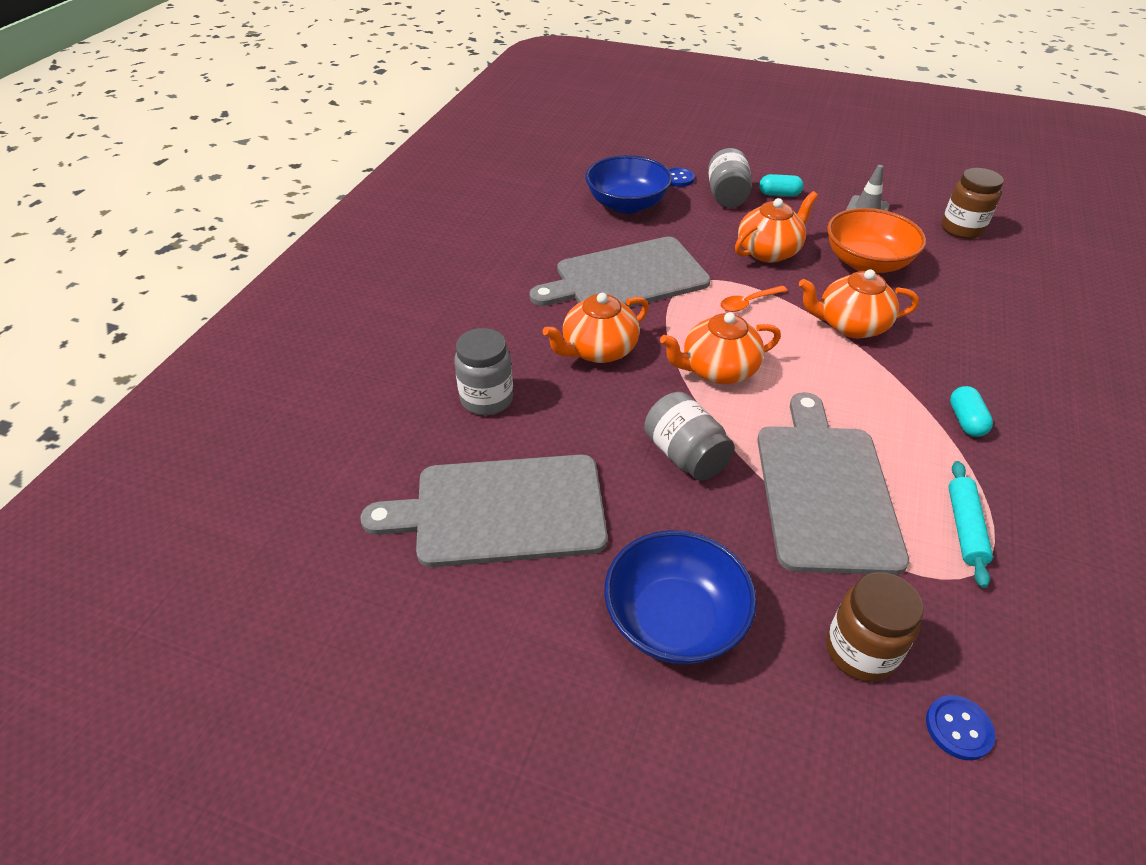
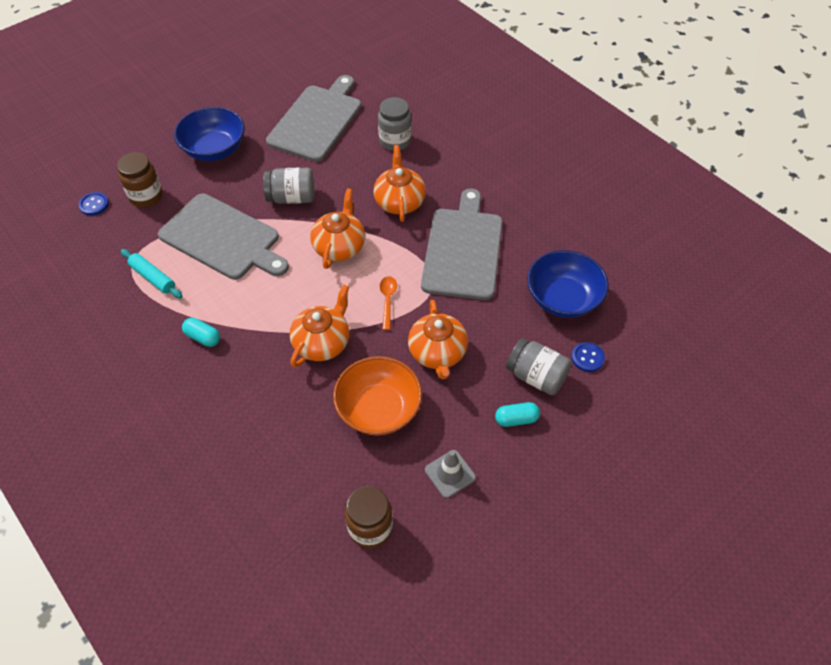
camera: 120 degrees right, 10 degrees up
(779, 194) = (516, 419): turquoise capsule -> turquoise capsule turned 45 degrees clockwise

